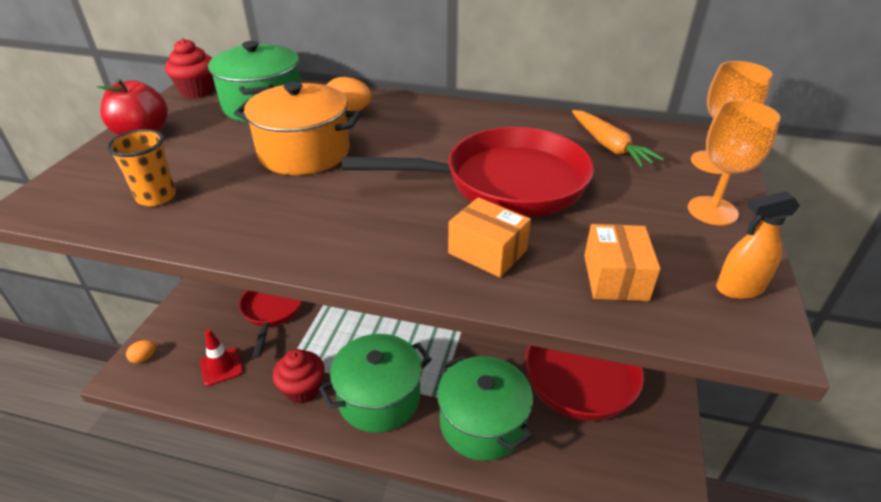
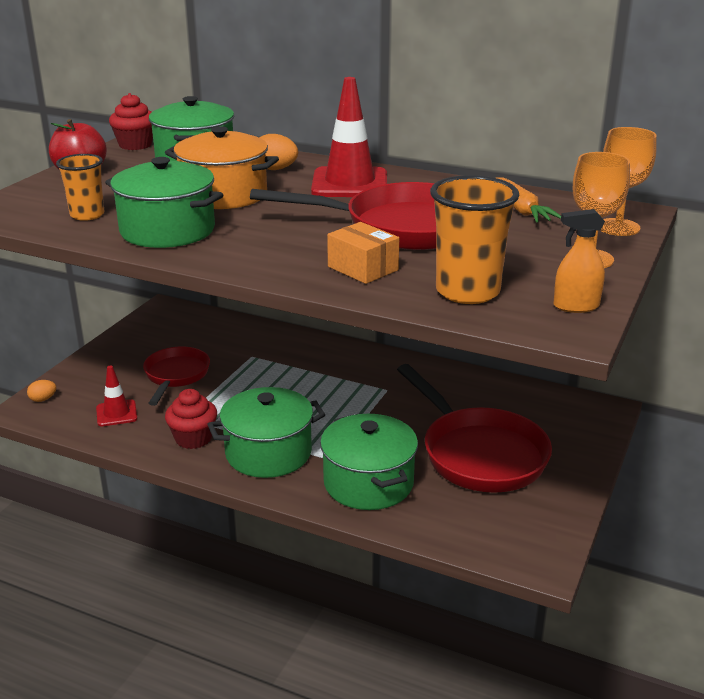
camera: 10 degrees right, 10 degrees down
(253, 213) = (167, 230): none -> green pot
(429, 126) = (349, 183): none -> red traffic cone
(615, 277) = (467, 291): orange box -> orange cup

